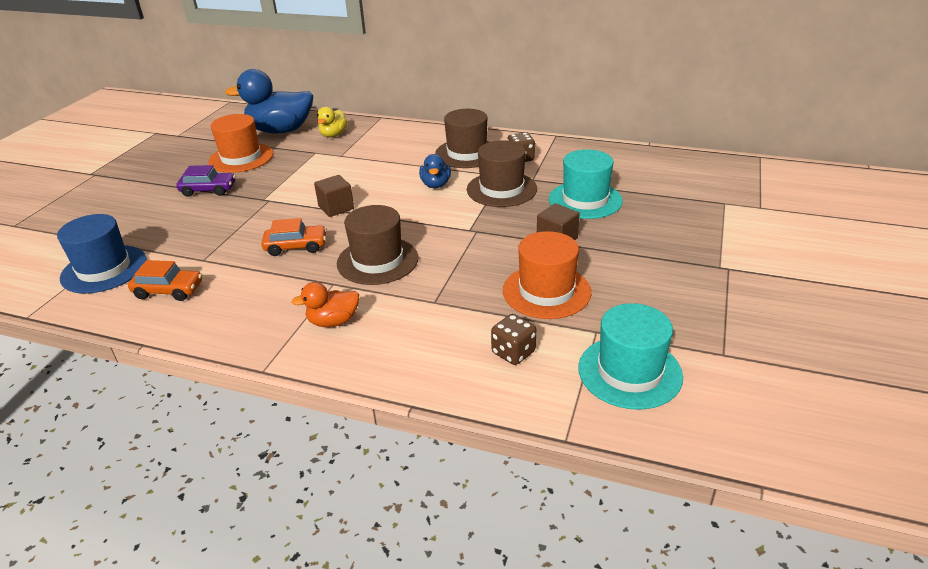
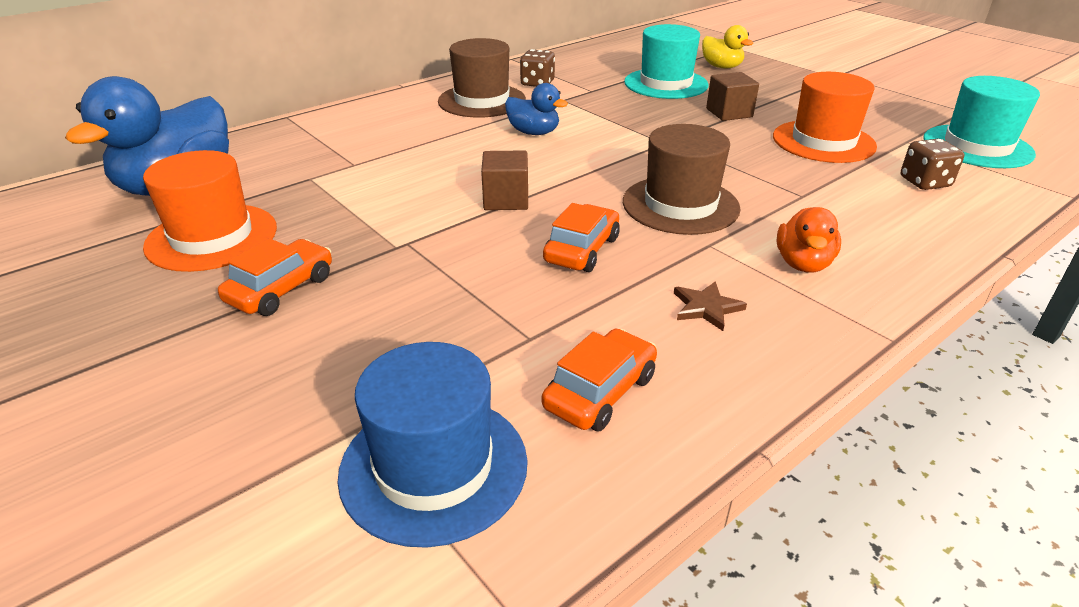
camera: 60 degrees left, 0 degrees up
(208, 190) = (281, 289): purple car -> orange car
(259, 300) = (706, 307): none -> brown star
(333, 135) = (278, 154): yellow duck -> yellow duck (721, 67)
(501, 189) = (594, 107): brown hat -> none

